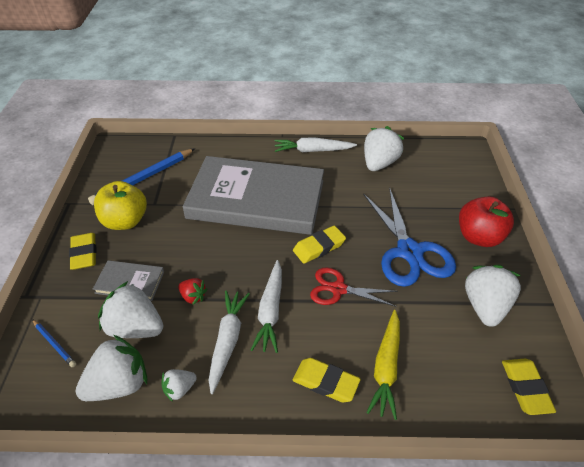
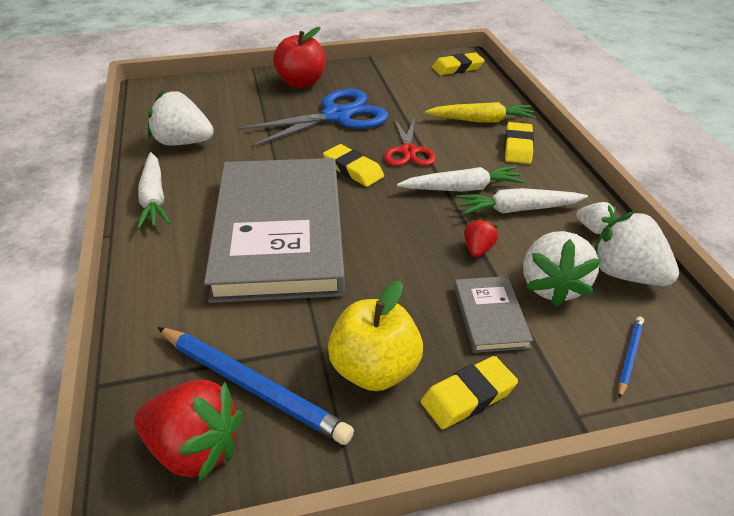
camera: 105 degrees left, 5 degrees down
(122, 160) = (194, 449): none -> red strawberry
(485, 306) = (388, 81): white strawberry -> none

